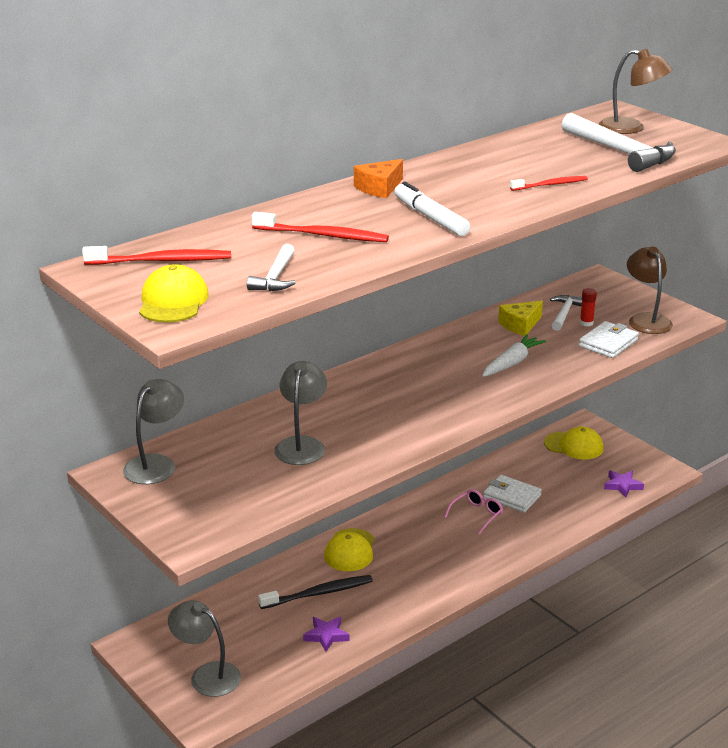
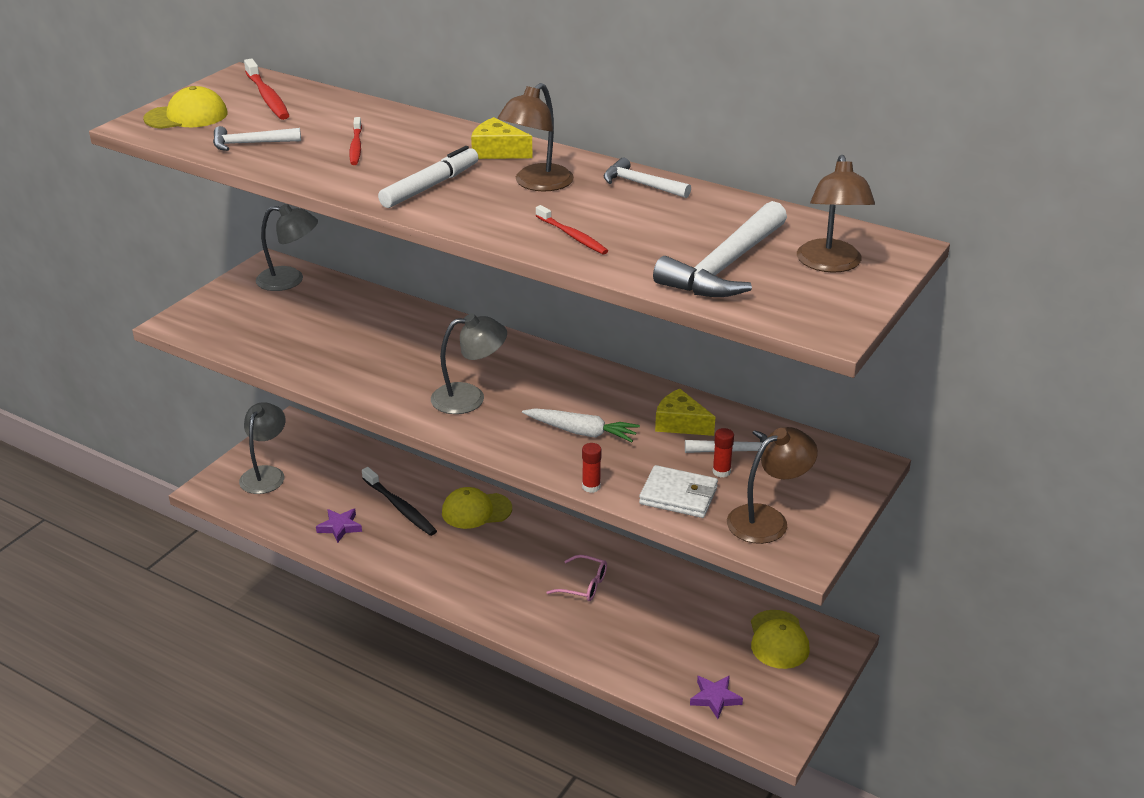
camera: 70 degrees right, 5 degrees up
(301, 445) = (349, 340): grey lamp -> grey lamp (469, 398)
(323, 235) = (356, 147): red toothbrush -> red toothbrush, size x0.65
(379, 188) = (497, 151): orange cheese -> yellow cheese
(453, 183) = (537, 184): none -> brown lamp
(477, 154) = (640, 184): none -> white hammer
(512, 496) = (635, 606): white wallet -> none
(584, 372) = (591, 486): none -> red glue stick

